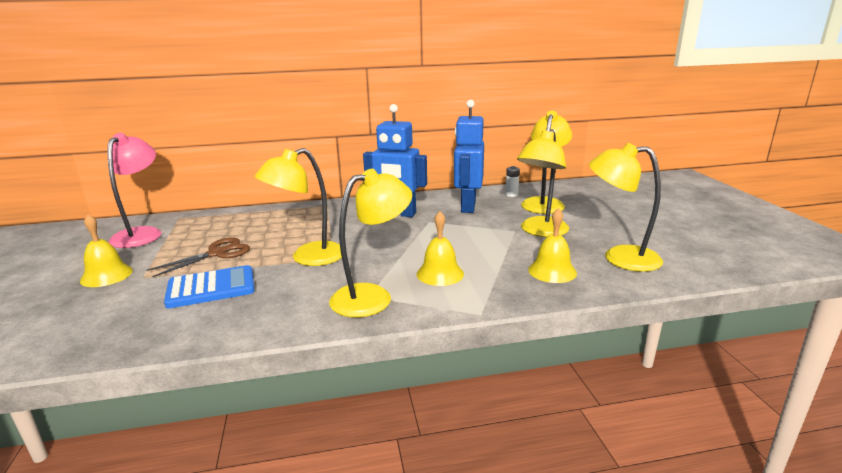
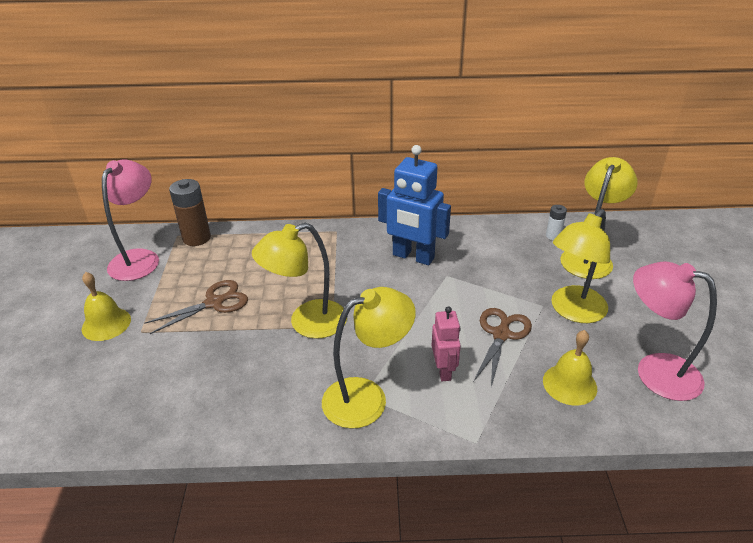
camera: 10 degrees right, 15 degrees up
(198, 218) = (196, 238): none -> brown battery
(211, 288) = (206, 359): blue calculator -> none
(440, 274) = (444, 370): yellow bell -> pink robot
(467, 206) = (496, 253): blue robot -> none
(484, 249) = (501, 334): none -> brown scissors
(620, 257) = (655, 371): yellow lamp -> pink lamp

